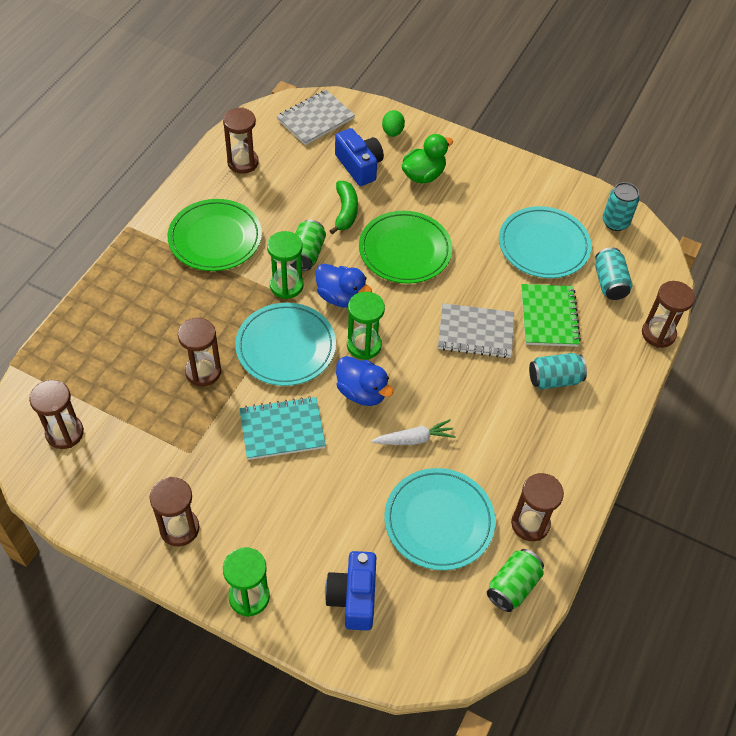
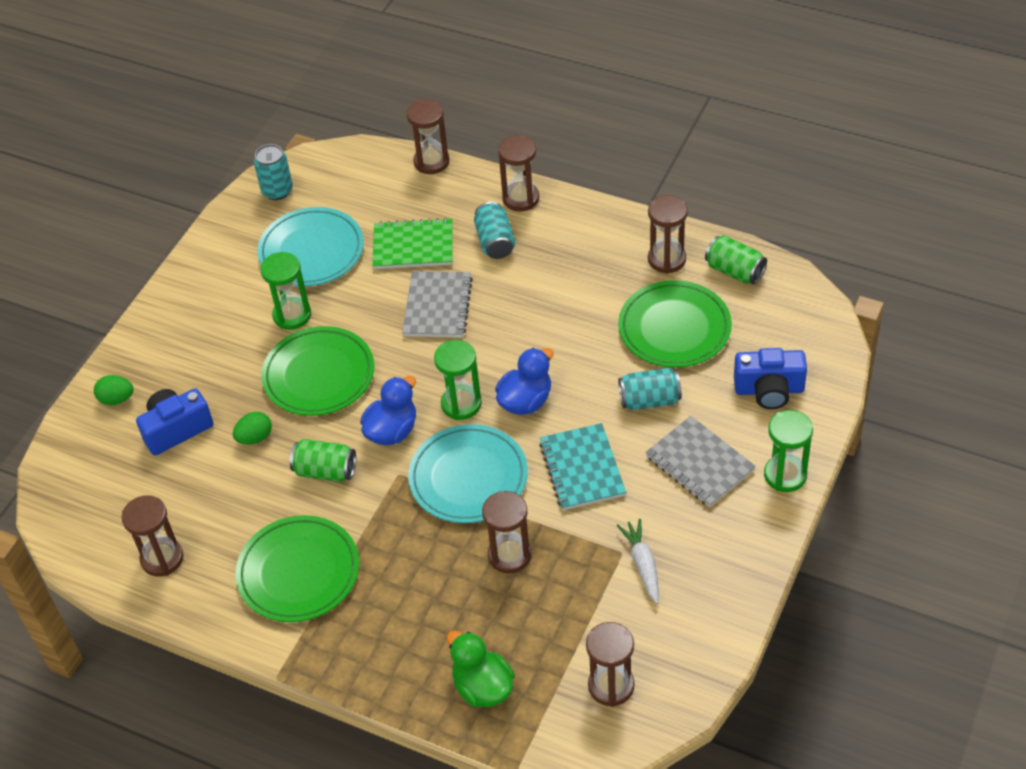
camera: 85 degrees left, 5 degrees down
(179, 528) = (718, 547): brown hourglass -> brown hourglass (521, 198)
(286, 285) = (376, 486): green hourglass -> green hourglass (292, 315)
(315, 119) = (85, 484): grey notebook -> grey notebook (699, 463)
(345, 211) = (255, 437): green banana -> green egg
(414, 439) = (581, 352): white carrot -> white carrot (642, 564)
(423, 175) = (196, 363): green duck -> green duck (482, 687)
(439, 521) = (674, 328): turquoise plate -> green plate
(609, 283) = (364, 197): turquoise can -> turquoise can (649, 400)

